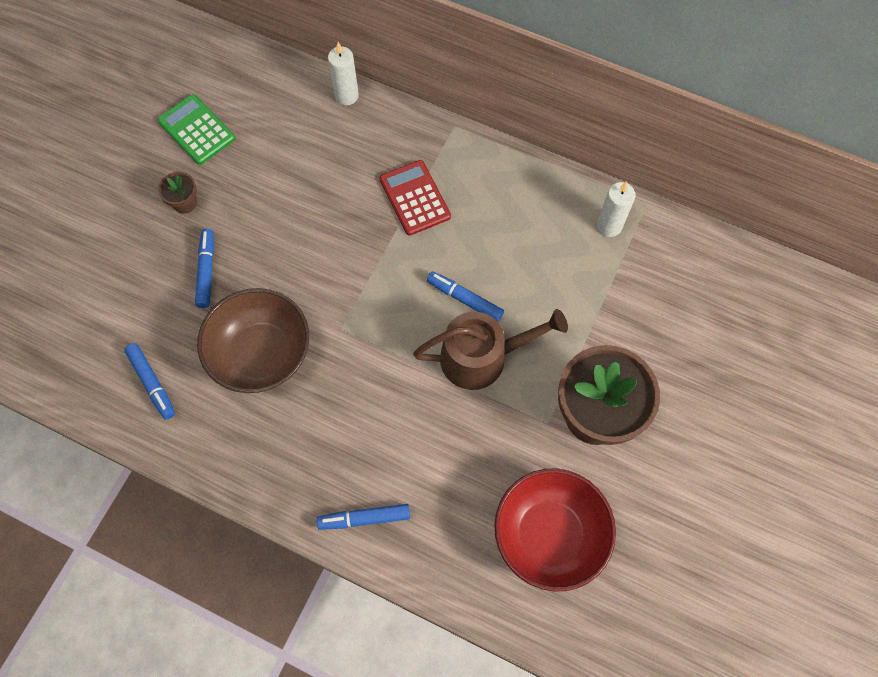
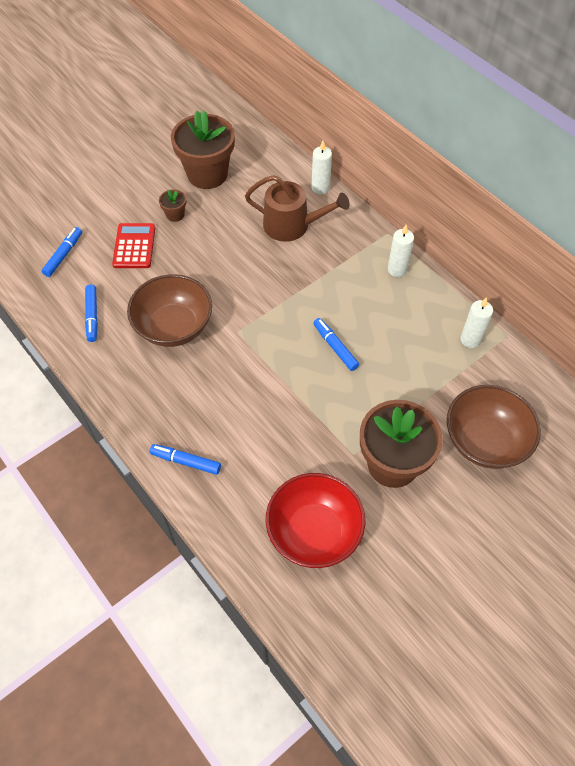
camera: 25 degrees right, 10 degrees down
(196, 130) = (207, 174): green calculator -> brown flower pot
(206, 271) = (166, 261): blue marker -> blue marker (63, 255)
(414, 198) = (334, 268): red calculator -> red calculator (134, 246)
(481, 357) = (327, 390): brown watering can -> brown watering can (292, 225)
(488, 170) = (397, 269): none -> white candle
(679, 343) = (485, 441): none -> brown bowl

